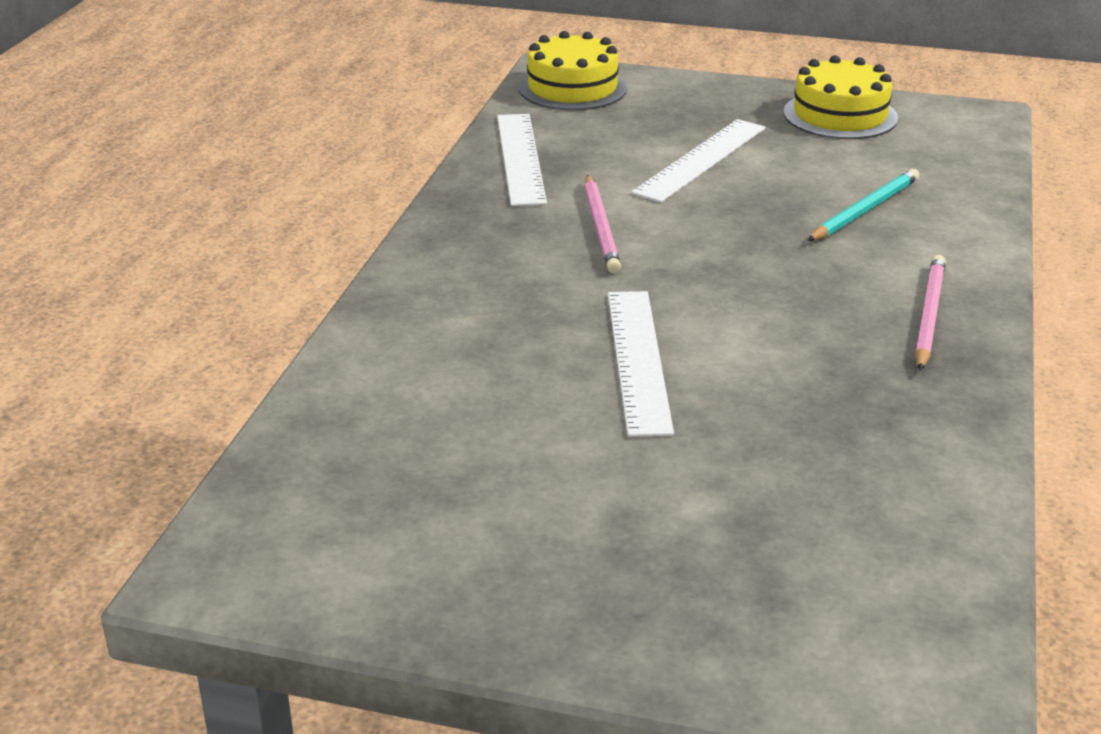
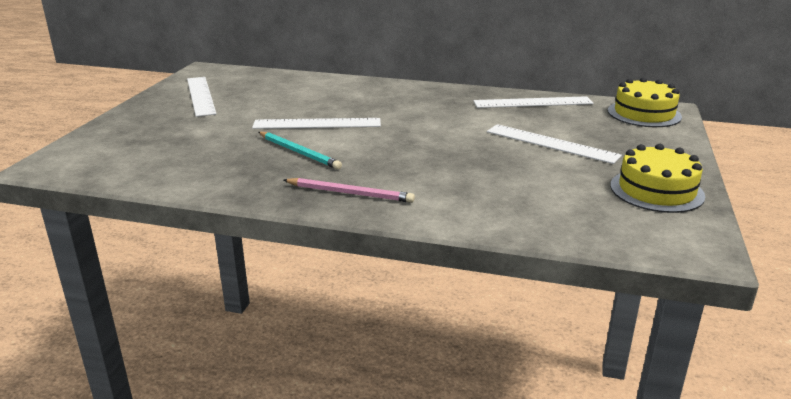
camera: 90 degrees right, 5 degrees down
(452, 542) = (201, 96): none -> white ruler
(601, 227) = (452, 118): pink pencil -> none
(864, 210) = (492, 186): turquoise pencil -> turquoise pencil (299, 152)

